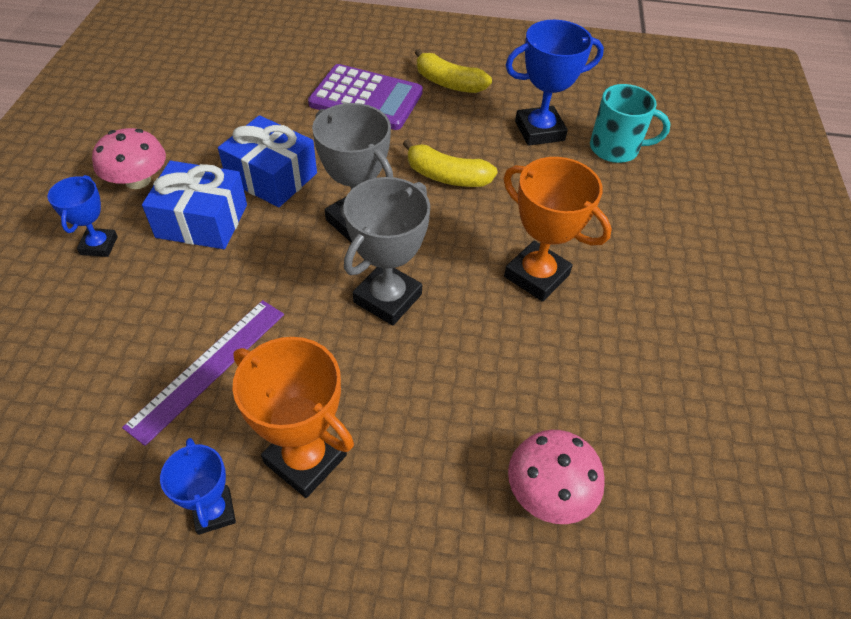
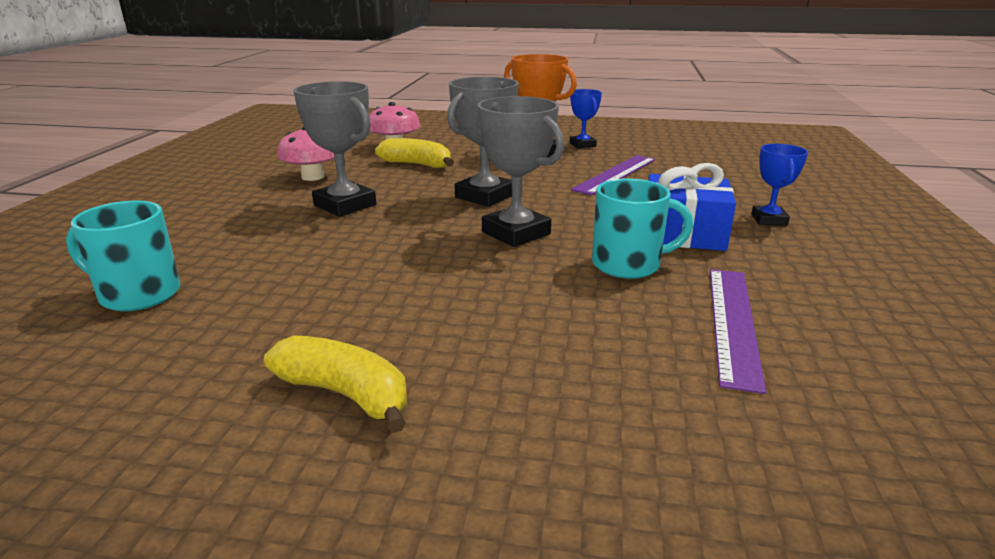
camera: 175 degrees left, 25 degrees down
(138, 180) = (791, 261): pink mushroom -> pink mushroom (313, 177)
(230, 122) = (732, 322): none -> purple ruler
(272, 177) = (628, 265): blue gift -> turquoise mug
(366, 98) = (515, 362): purple calculator -> none
(447, 176) = (403, 266): yellow banana -> yellow banana (417, 164)
(536, 275) = (345, 205): orange trophy -> grey trophy
(539, 131) = (233, 315): blue trophy -> none

